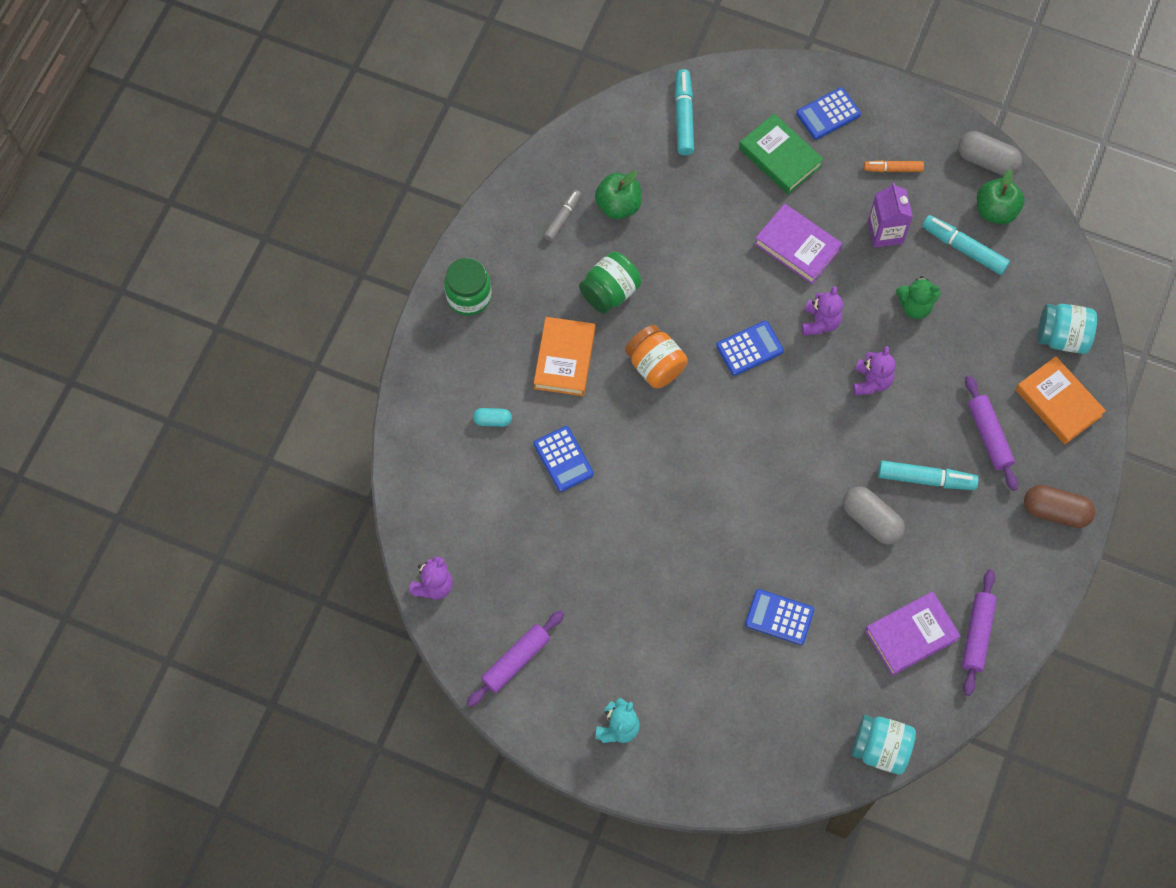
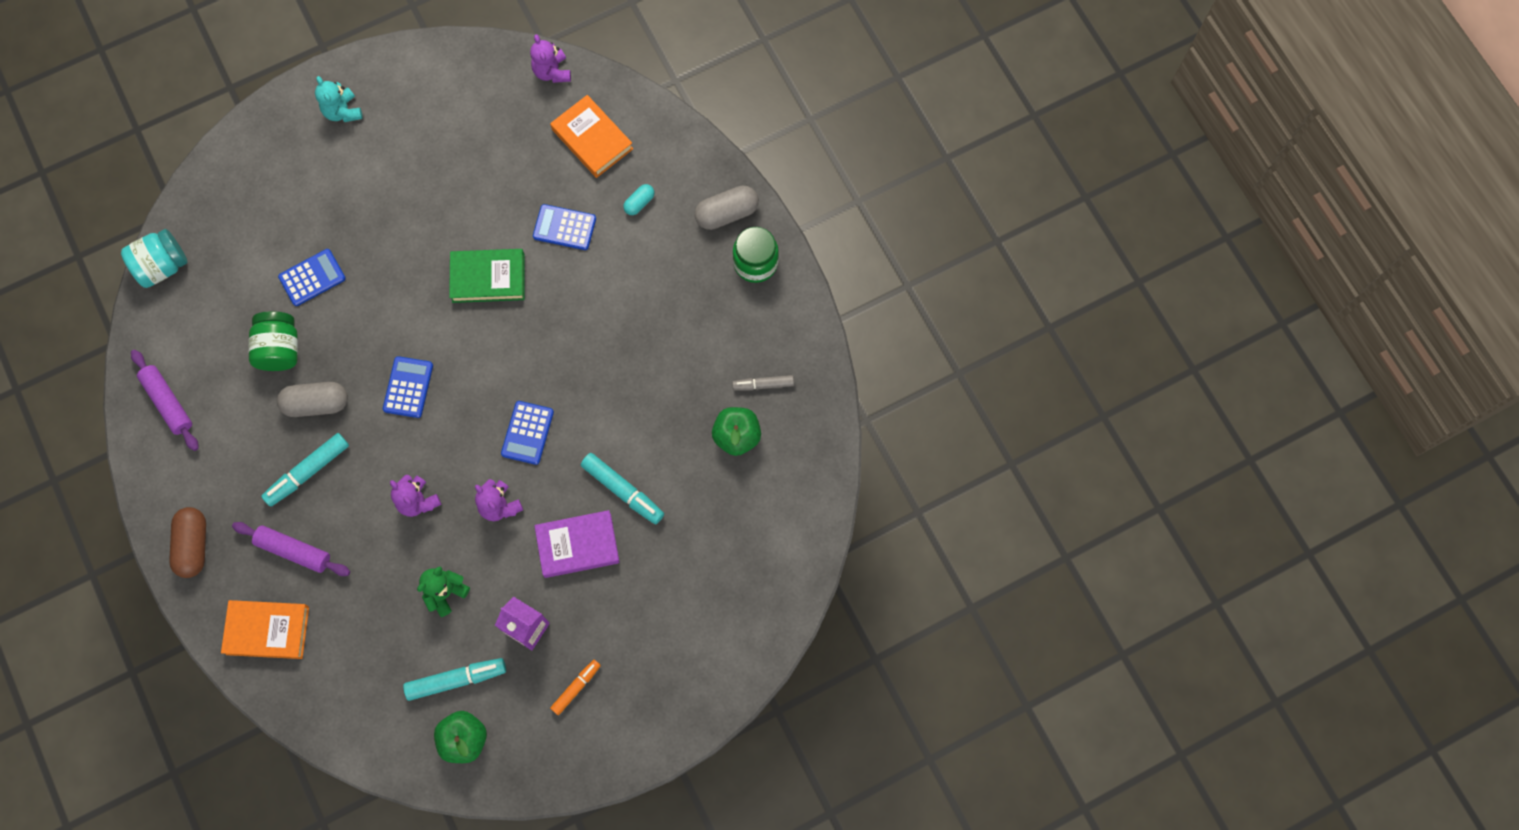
camera: 130 degrees right, 5 degrees up
(516, 661) = (449, 83): purple rolling pin -> none
(562, 218) = (763, 384): grey marker -> grey marker turned 105 degrees clockwise
(564, 359) = (642, 291): orange book -> orange book (592, 139)
(610, 292) = (667, 368): green jar -> green jar (280, 349)
(655, 366) = (577, 351): orange jar -> none
(684, 116) = (773, 556): turquoise marker -> turquoise marker (623, 491)
(780, 157) = (668, 602): green book -> green book (488, 278)
(828, 114) = (673, 679): blue calculator -> blue calculator (408, 387)
(911, 635) = (213, 356): purple book -> none
(986, 160) = (513, 776): grey capsule -> grey capsule (727, 213)
(1055, 511) = (193, 545): brown capsule -> brown capsule turned 60 degrees counterclockwise
(1062, 337) = (313, 687): turquoise jar -> none

